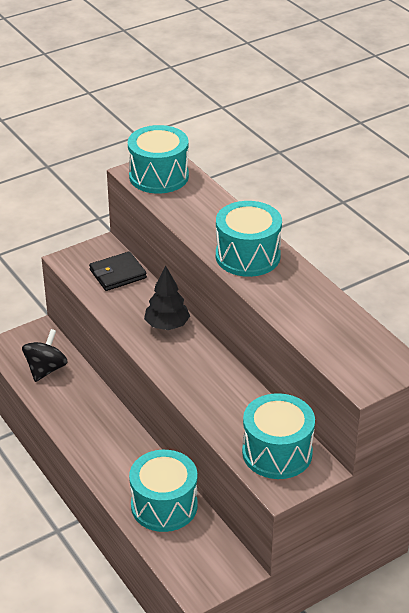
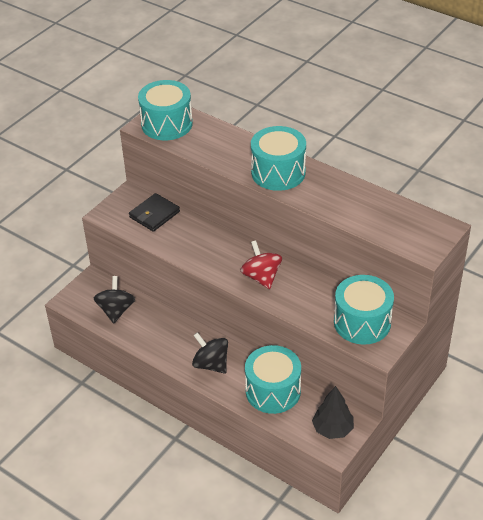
camera: 20 degrees left, 5 degrees up
(113, 456) = (211, 364): none -> black spinning top
(167, 325) = (219, 246): black tree -> black tree (332, 429)
(193, 371) = (261, 277): none -> red spinning top

